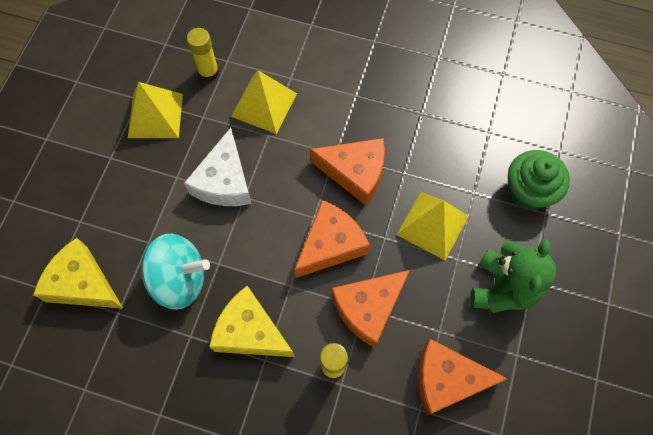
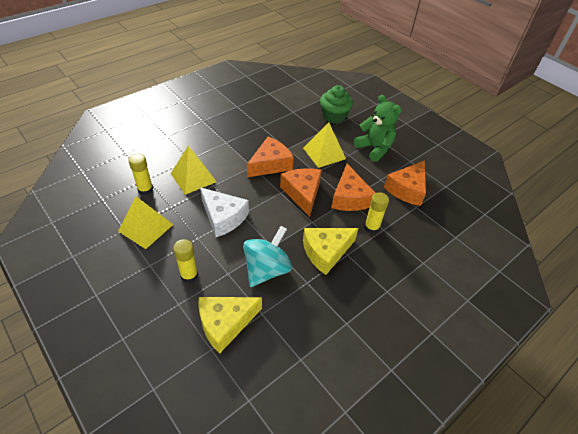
camera: 60 degrees left, 20 degrees down
(121, 205) = (189, 275): none -> yellow glue stick

